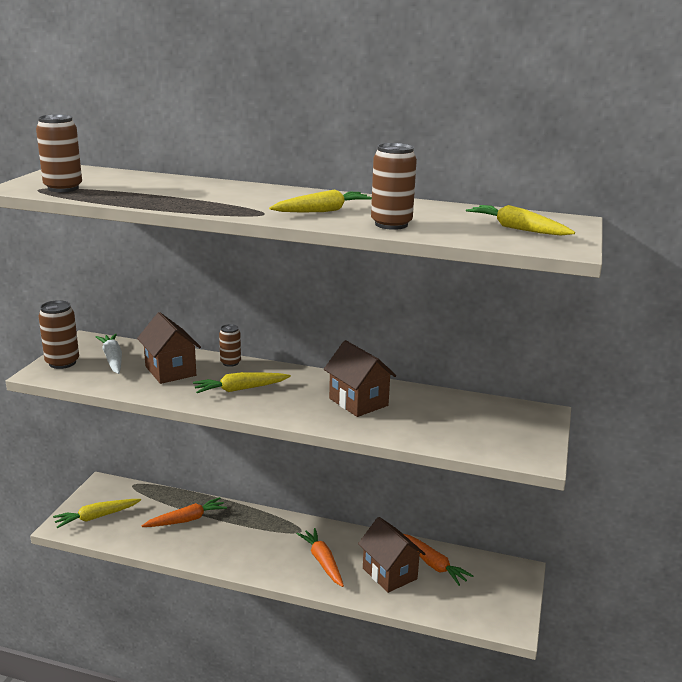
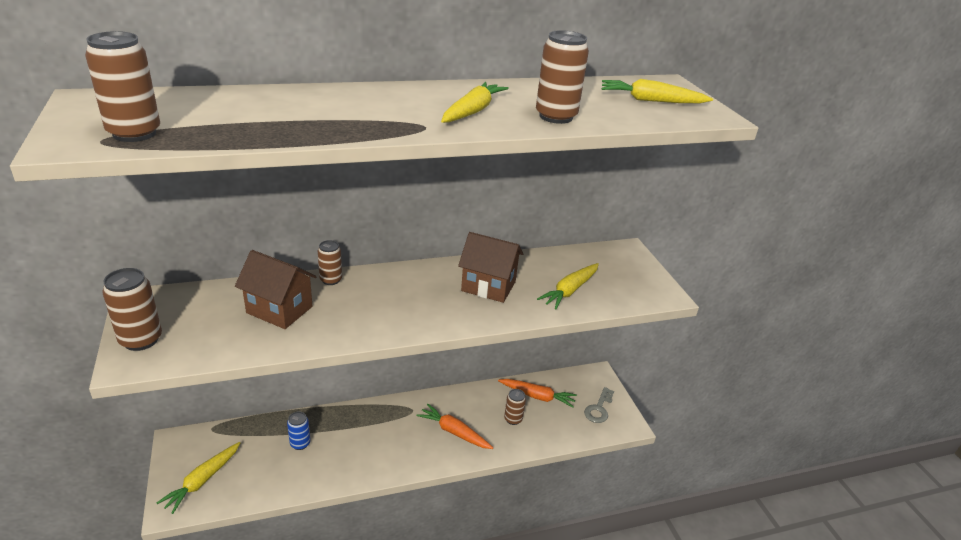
camera: 35 degrees left, 10 degrees up
(112, 359) = (198, 315): white carrot -> none
(186, 520) = (300, 443): orange carrot -> blue can
(240, 389) = (372, 308): yellow carrot -> yellow carrot (569, 291)
(389, 573) = (513, 419): brown house -> brown can
(492, 600) = (599, 409): none -> grey key

